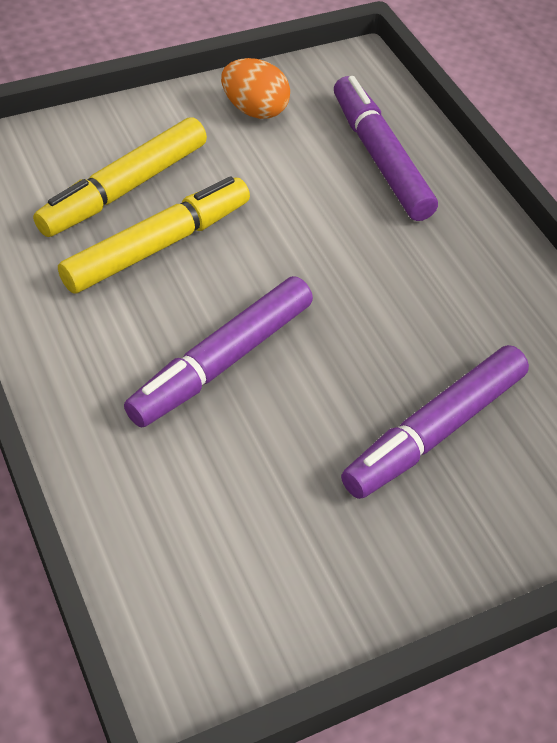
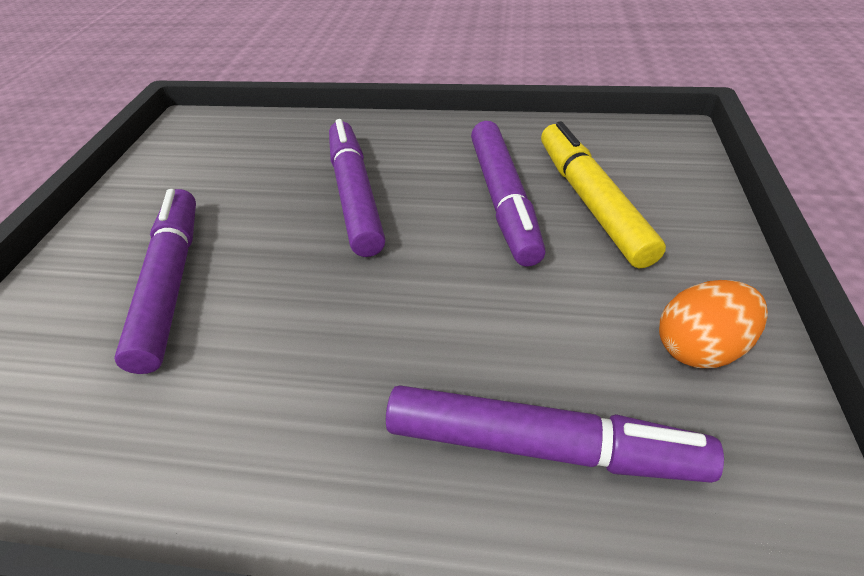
camera: 130 degrees right, 5 degrees down
(157, 245) = (503, 200): yellow marker -> purple marker

